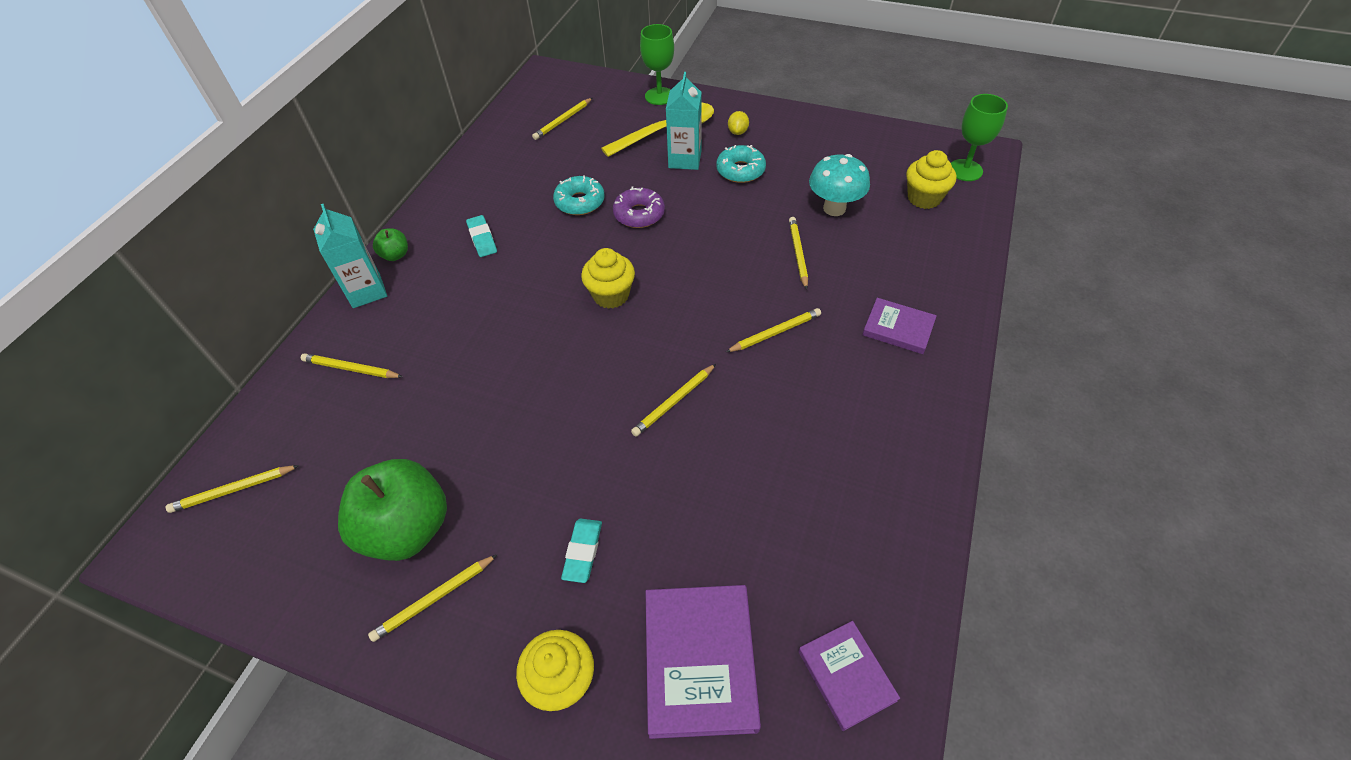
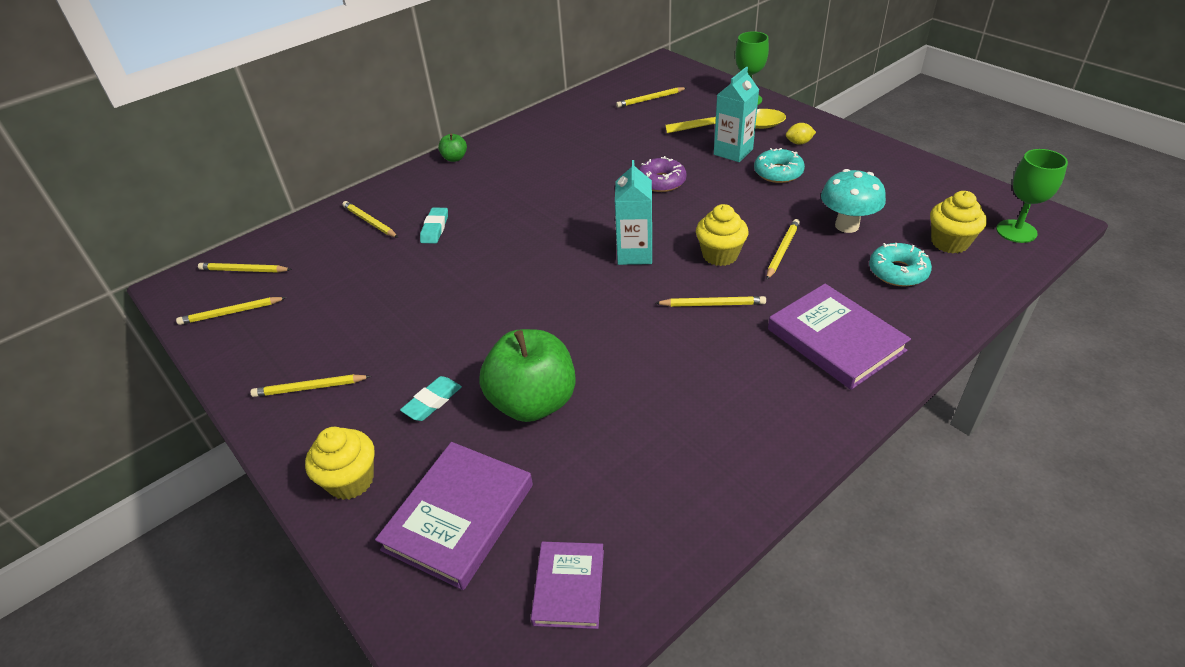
camera: 30 degrees right, 10 degrees down
(366, 291) = (417, 176): turquoise carton -> turquoise carton (635, 254)
(407, 528) = (327, 336): green apple -> green apple (533, 402)
(482, 239) = (524, 165): turquoise eraser -> turquoise eraser (435, 228)
(580, 202) = (619, 160): turquoise donut -> turquoise donut (898, 272)
(611, 295) = (593, 232): yellow cupcake -> yellow cupcake (720, 255)
(674, 402) = (584, 325): yellow pencil -> yellow pencil (231, 313)
(738, 132) = (799, 143): yellow lemon -> yellow lemon turned 45 degrees clockwise
(898, 328) = (835, 340): purple book -> purple book, size x1.67

